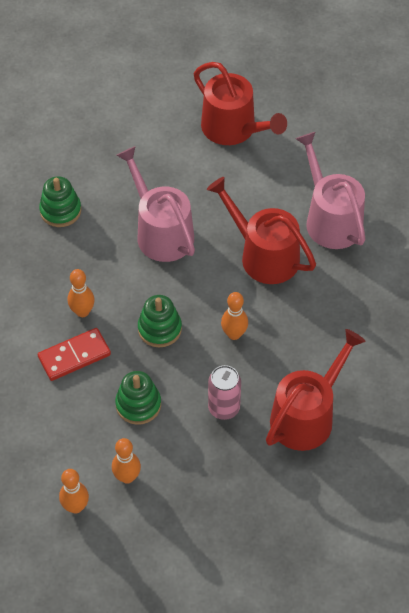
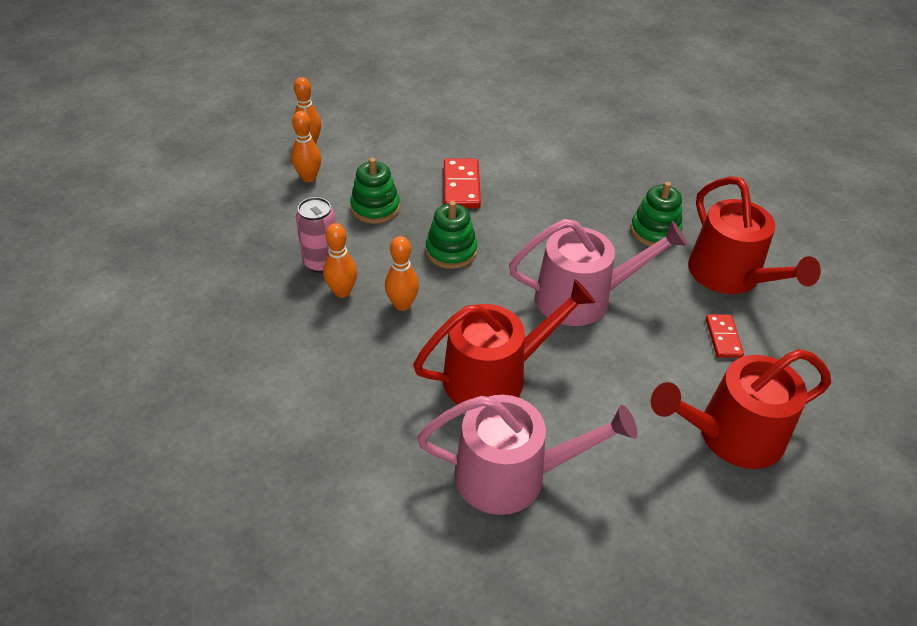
camera: 115 degrees right, 10 degrees down
(82, 311) = (510, 206): orange bowling pin -> orange bowling pin (342, 292)
(153, 148) = (723, 338): none -> red domino
(307, 416) = (256, 321): red watering can -> red watering can (730, 276)

